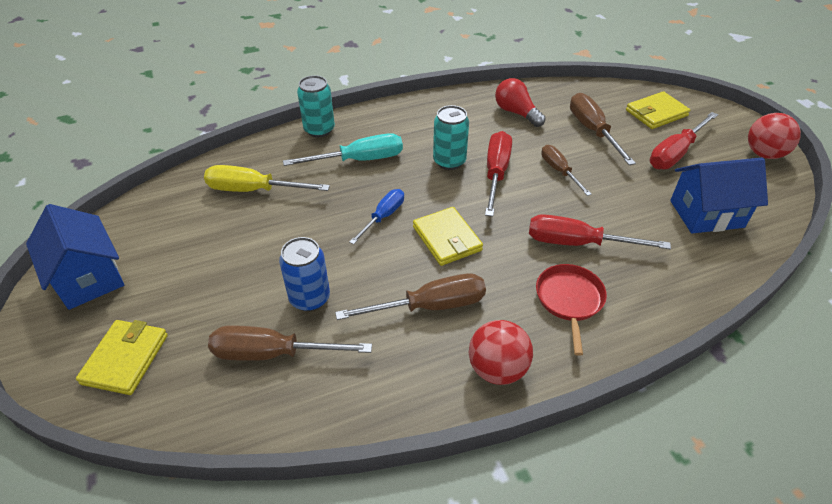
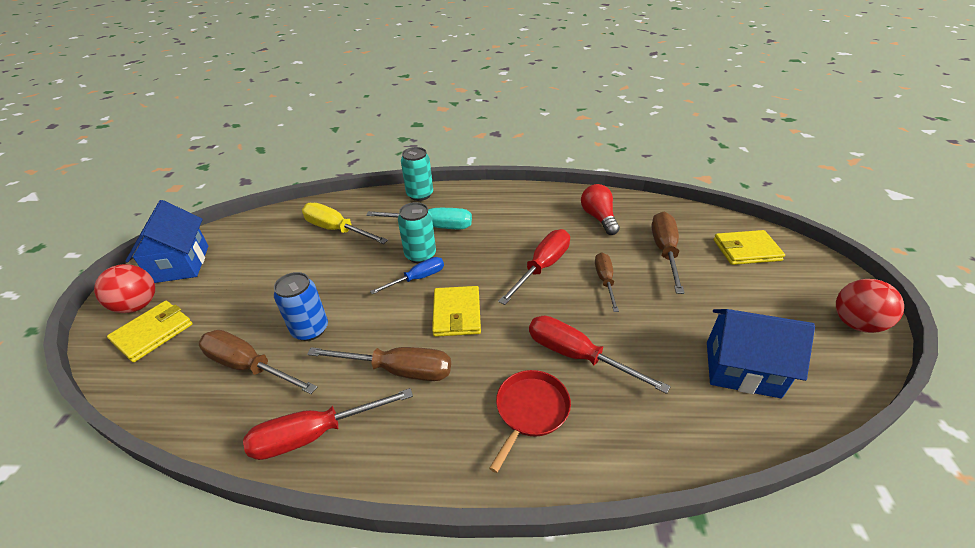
camera: 25 degrees right, 5 degrees down
(449, 161) = (507, 246): turquoise can -> turquoise can (420, 255)
(497, 369) = (414, 453): red ball -> red ball (138, 305)
(675, 153) = (743, 295): red screwdriver -> red screwdriver (315, 434)

